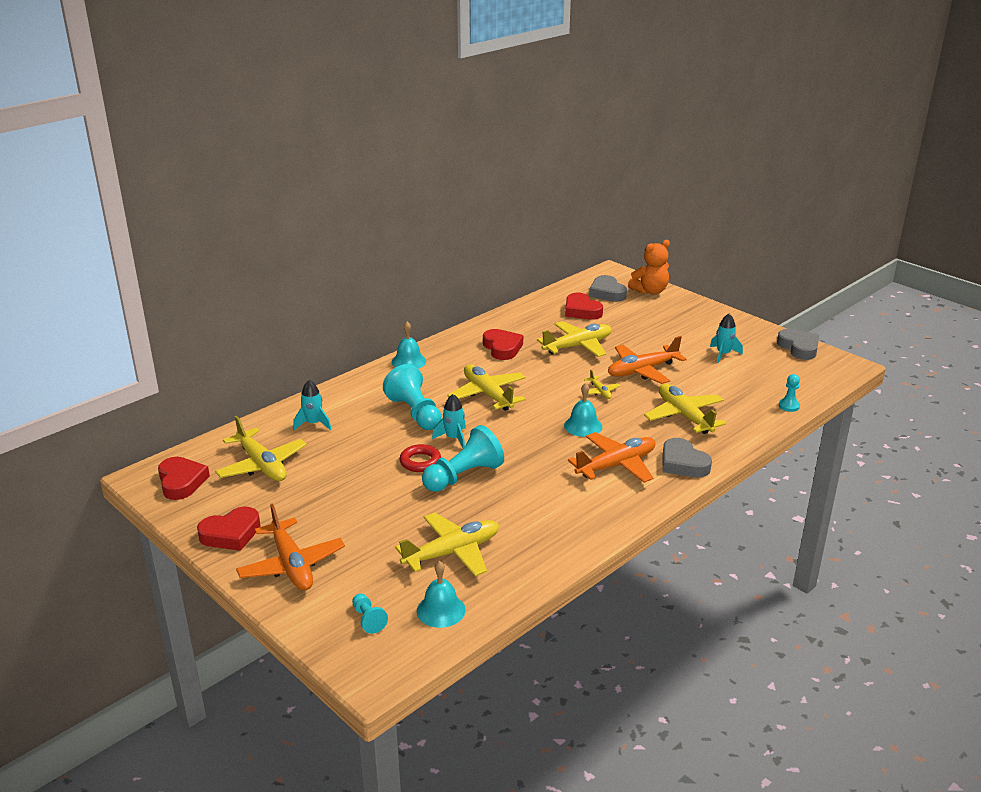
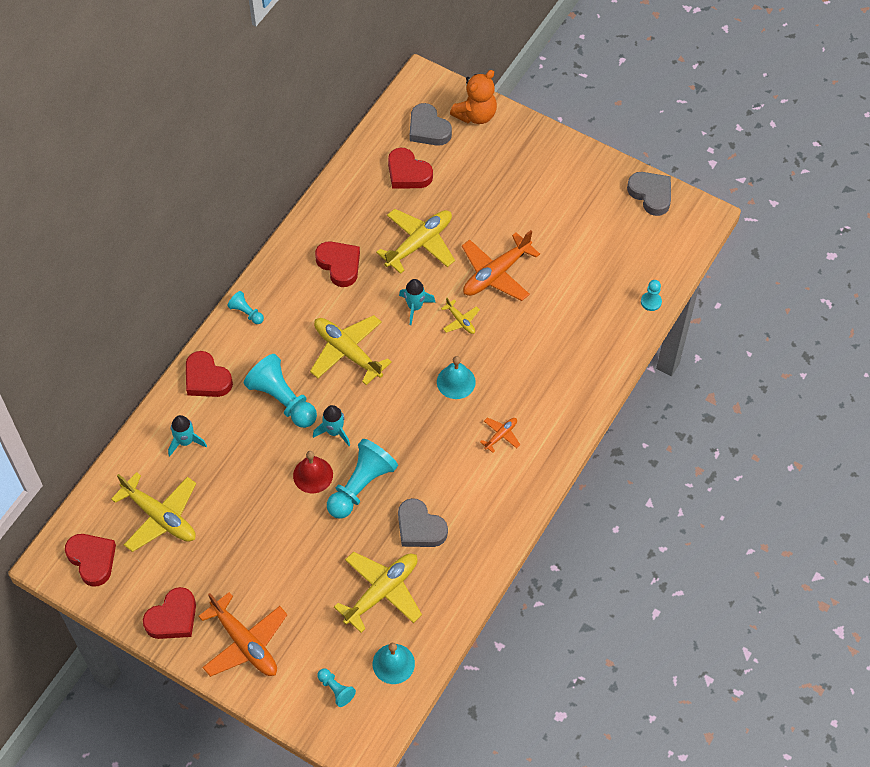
camera: 15 degrees left, 30 degrees up
(353, 391) = (206, 379): none -> red heart
(408, 361) = (246, 312): turquoise bell -> turquoise pawn
(420, 462) = (313, 475): red ring -> red bell
(616, 465) = (501, 435): orange plane -> orange plane, size x0.49
(683, 463) = (562, 417): grey heart -> grey heart (420, 527)
(684, 416) = (551, 342): yellow plane -> none
(723, 354) = (574, 224): turquoise rocket -> turquoise rocket (415, 307)

